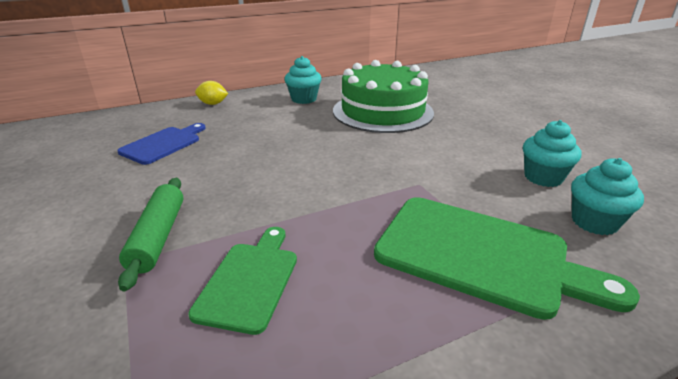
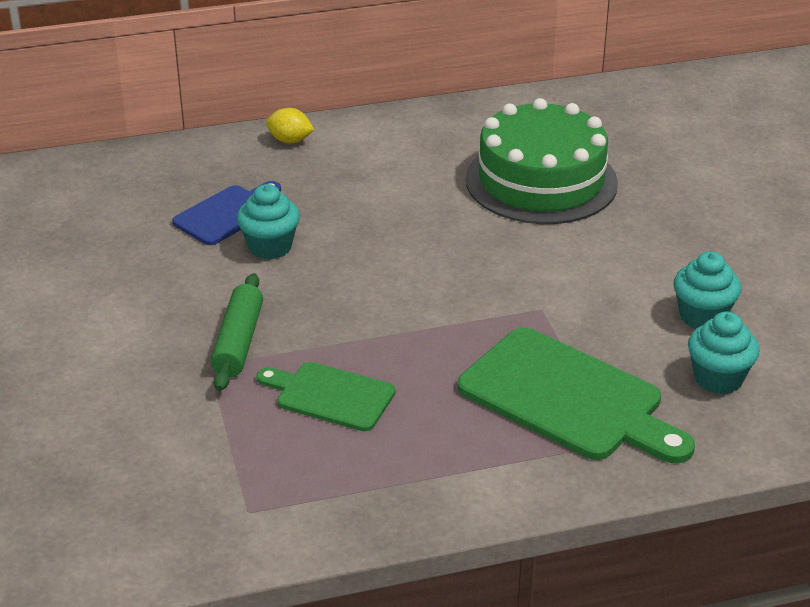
camera: 10 degrees right, 5 degrees up
(249, 281) = (330, 396): green cutting board -> green cutting board turned 90 degrees counterclockwise
(304, 99) = (428, 143): turquoise cupcake -> turquoise cupcake (270, 247)

